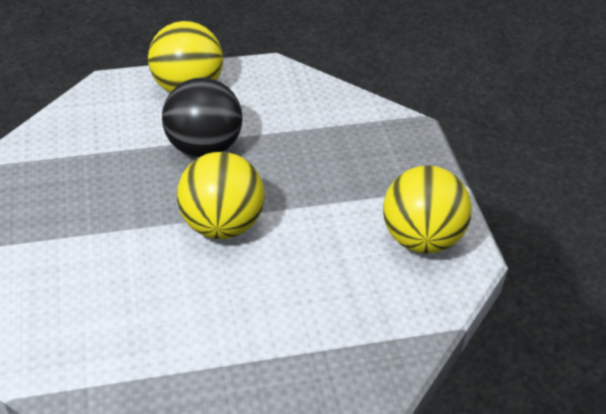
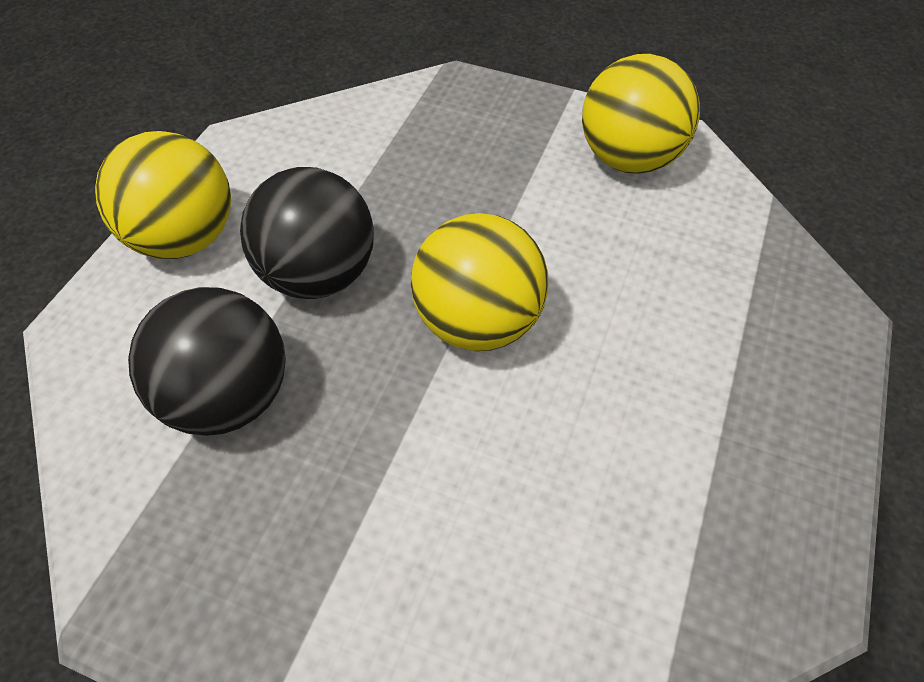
camera: 55 degrees left, 10 degrees up
(104, 155) = (229, 397): none -> black ball

